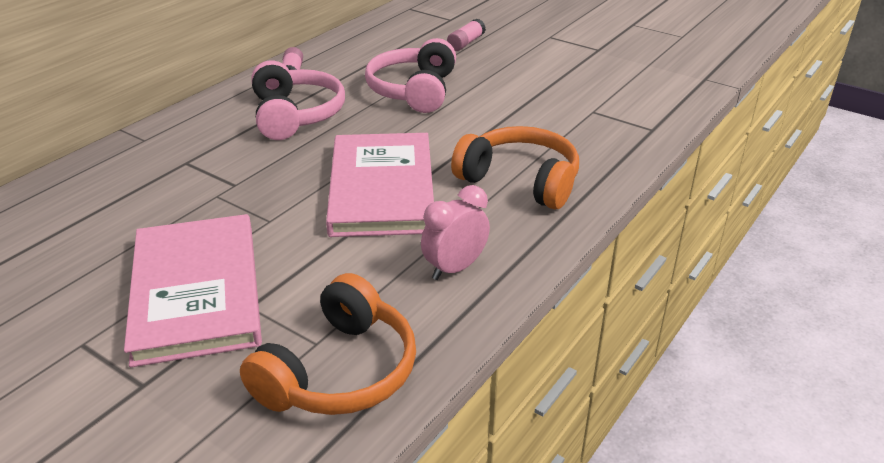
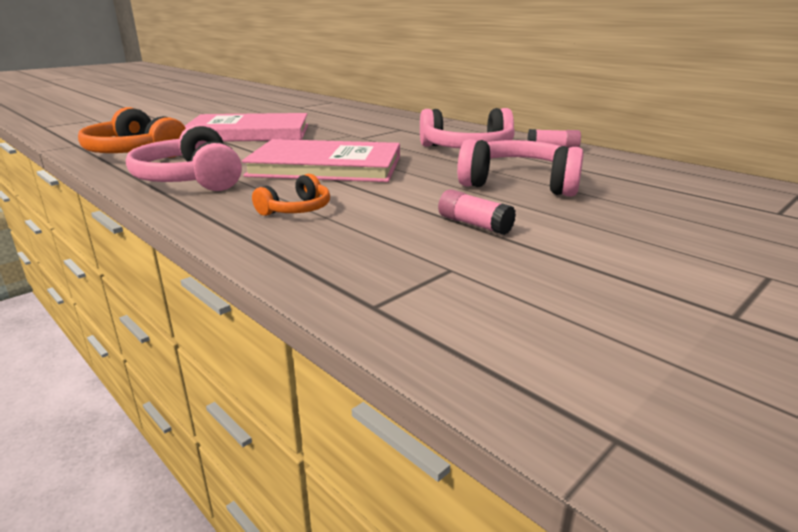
camera: 100 degrees right, 10 degrees down
(455, 268) = (191, 179): pink clock -> pink headphones
(466, 43) = (685, 215): pink glue stick -> pink glue stick (474, 224)
(520, 181) = (296, 209): orange headphones -> orange headphones, size x0.54

